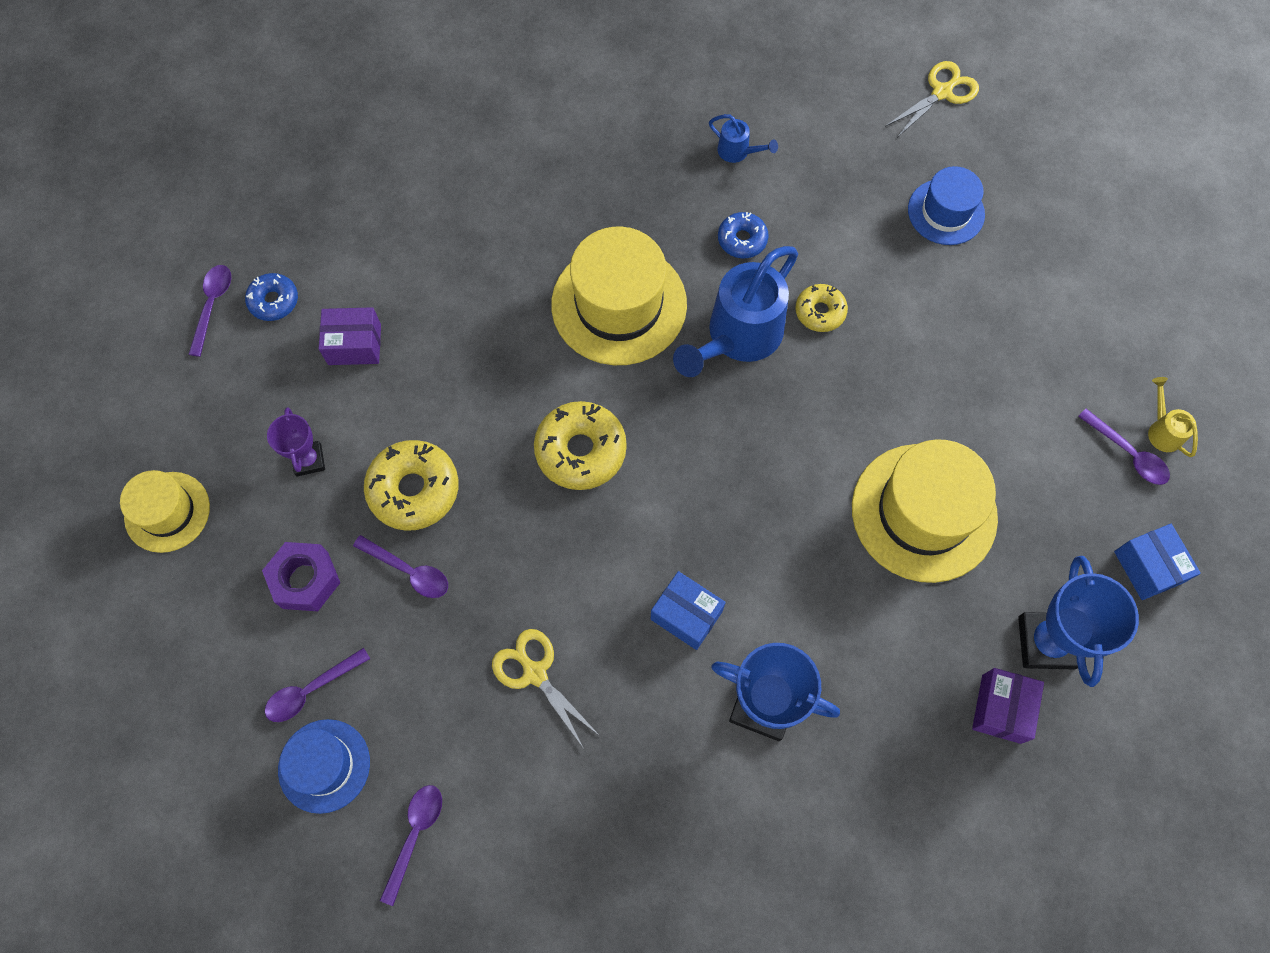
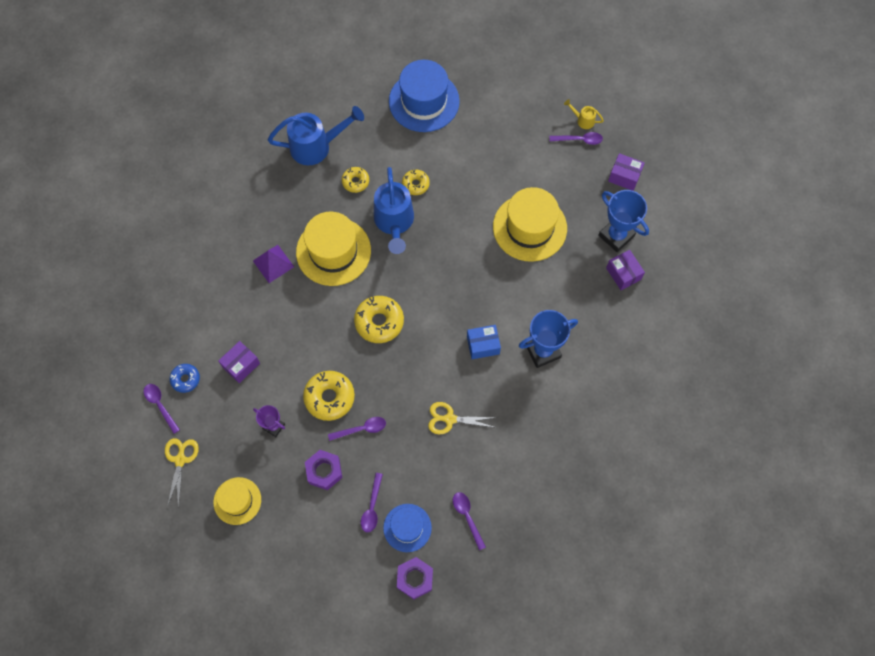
camera: 45 degrees left, 0 degrees up
(259, 847) = (415, 579): none -> purple nut
(527, 253) = (273, 264): none -> purple pyramid
(737, 152) = (316, 146): blue watering can -> blue watering can, size x2.25
(742, 240) = (355, 182): blue donut -> yellow donut
(942, 92) = (373, 51): yellow scissors -> yellow scissors (180, 460)
(946, 212) = (424, 101): blue hat -> blue hat, size x1.71
(1148, 567) = (624, 176): blue box -> purple box

